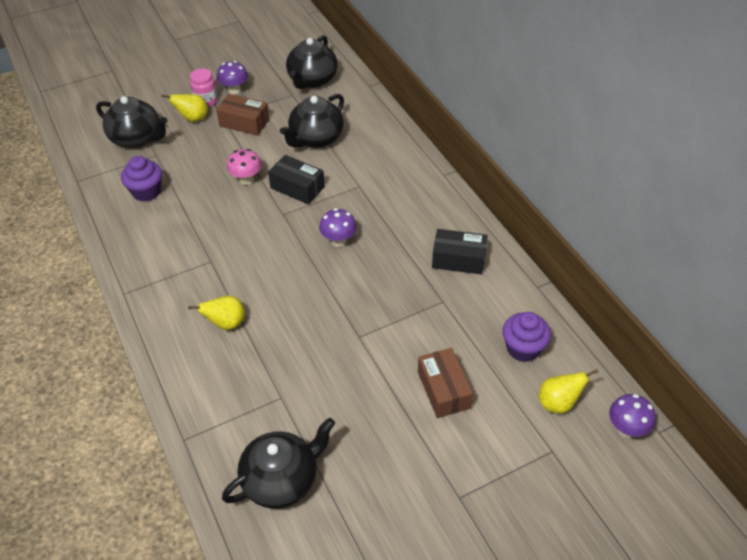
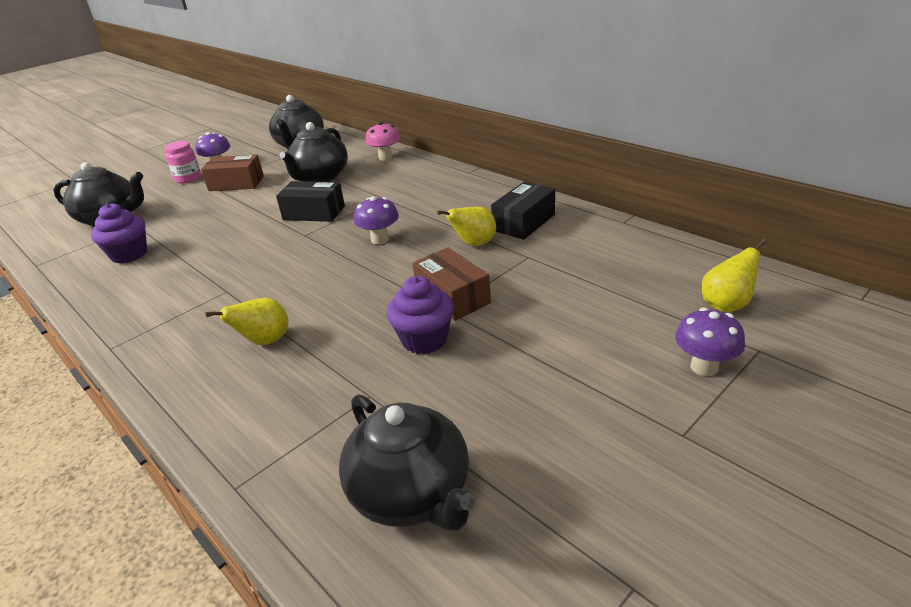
camera: 15 degrees left, 15 degrees down
(193, 119) = (176, 192): yellow pear -> yellow pear (474, 244)
(246, 179) = (252, 220): pink mushroom -> pink mushroom (385, 157)
(281, 480) = (412, 494): black teapot -> black teapot turned 105 degrees clockwise
(444, 390) = (582, 329): brown box -> brown box (453, 297)
(458, 259) = (524, 222): black box -> black box turned 45 degrees counterclockwise
(523, 348) = (647, 270): purple cupcake -> purple cupcake (424, 339)
(626, 429) = (824, 306): purple mushroom -> purple mushroom (704, 367)

